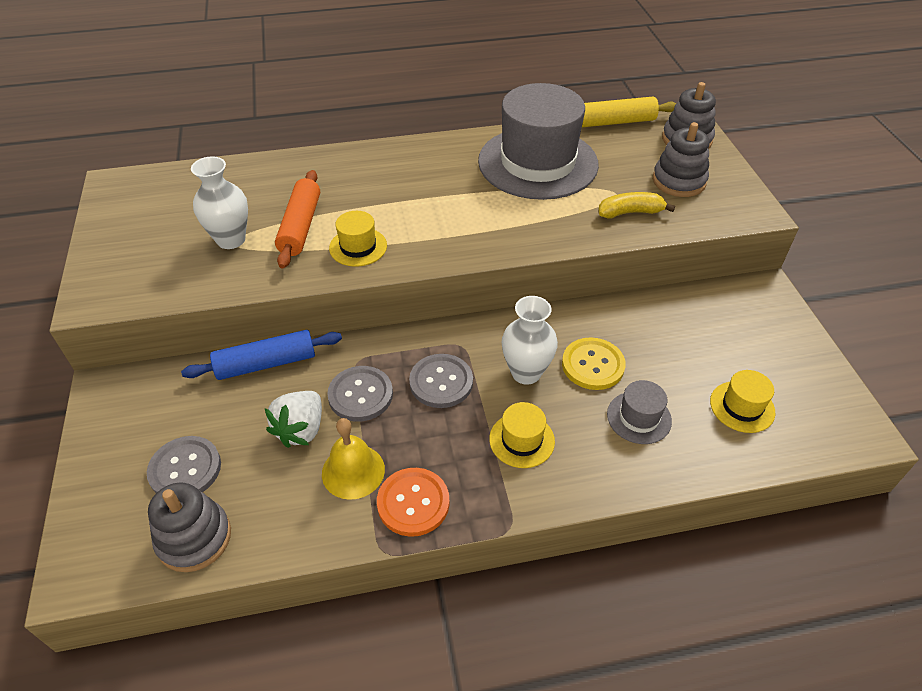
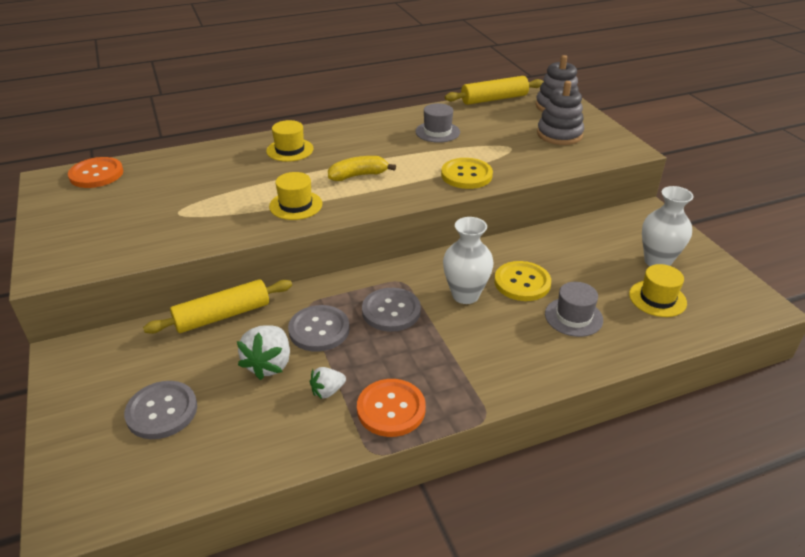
camera: 10 degrees left, 10 degrees down
(161, 182) = (96, 174): none -> orange button
(194, 538) = (184, 468): grey stacking toy -> none
(231, 240) = (174, 211): white vase -> white vase (657, 261)
(266, 363) = (222, 315): blue rolling pin -> yellow rolling pin
(301, 226) = (238, 195): orange rolling pin -> none
(353, 471) = (327, 391): yellow bell -> white strawberry
(522, 440) = (476, 347): yellow hat -> yellow hat (290, 150)
(538, 163) = (437, 132): grey hat -> grey hat, size x0.43
(555, 227) = (466, 175): none -> yellow button
(630, 212) = (526, 159): yellow banana -> yellow banana (358, 175)

